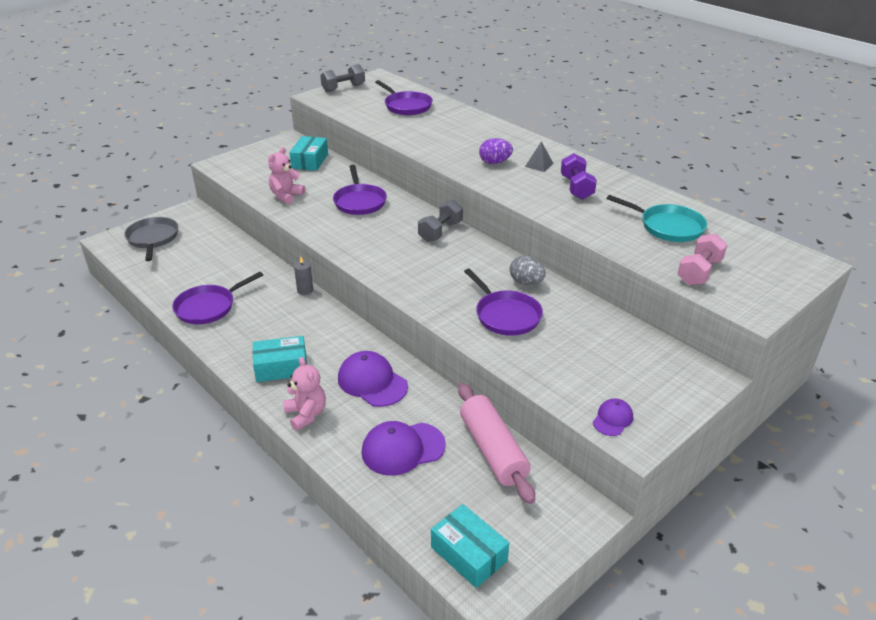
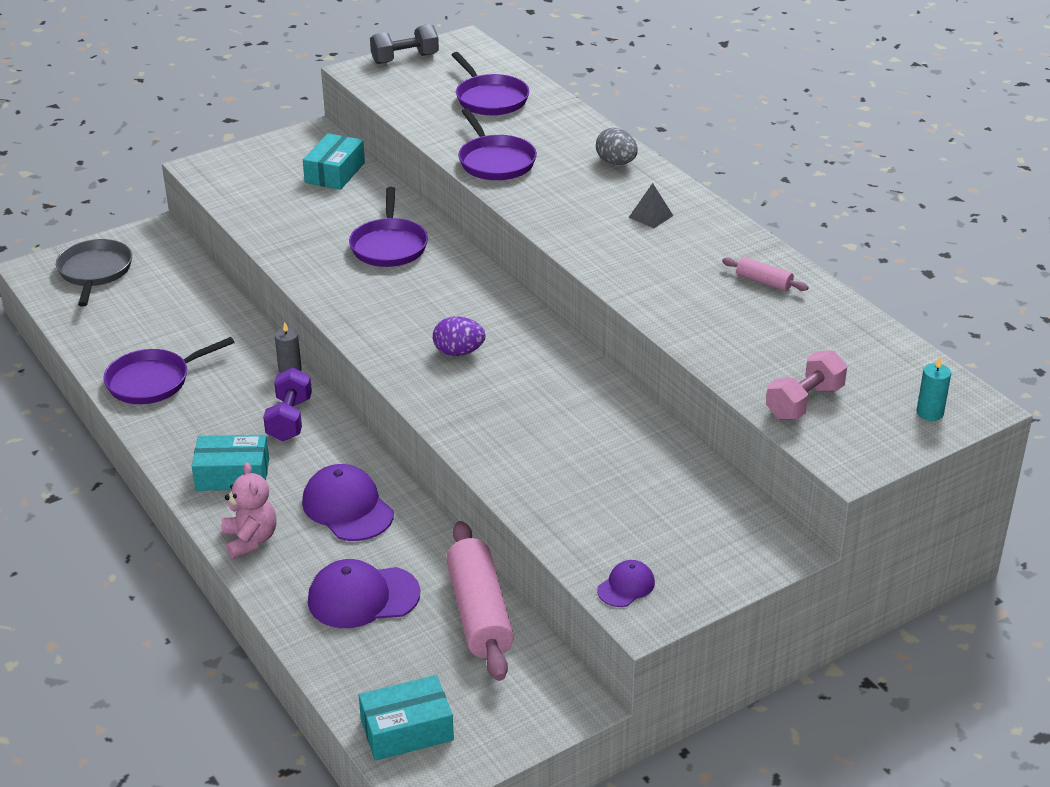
camera: 10 degrees right, 0 degrees up
(286, 196) = (286, 227): pink teddy bear -> none
(440, 231) = (490, 303): grey dumbbell -> none
(469, 554) = (407, 730): turquoise box -> turquoise box turned 75 degrees counterclockwise
(495, 162) = (587, 207): purple egg -> purple egg (458, 352)
(505, 315) = (538, 435): purple pan -> purple pan (495, 161)
(526, 282) = (585, 391): grey egg -> grey egg (616, 162)
(576, 188) = (690, 258): purple dumbbell -> purple dumbbell (289, 419)
(631, 198) = (764, 282): none -> pink rolling pin
(668, 227) = (794, 331): turquoise pan -> none
(786, 271) = (930, 413): none -> turquoise candle

